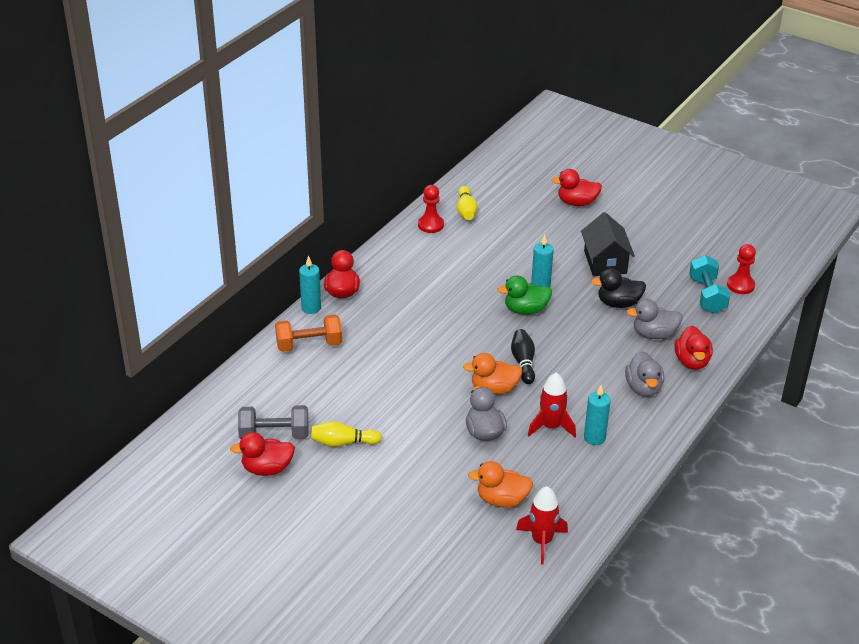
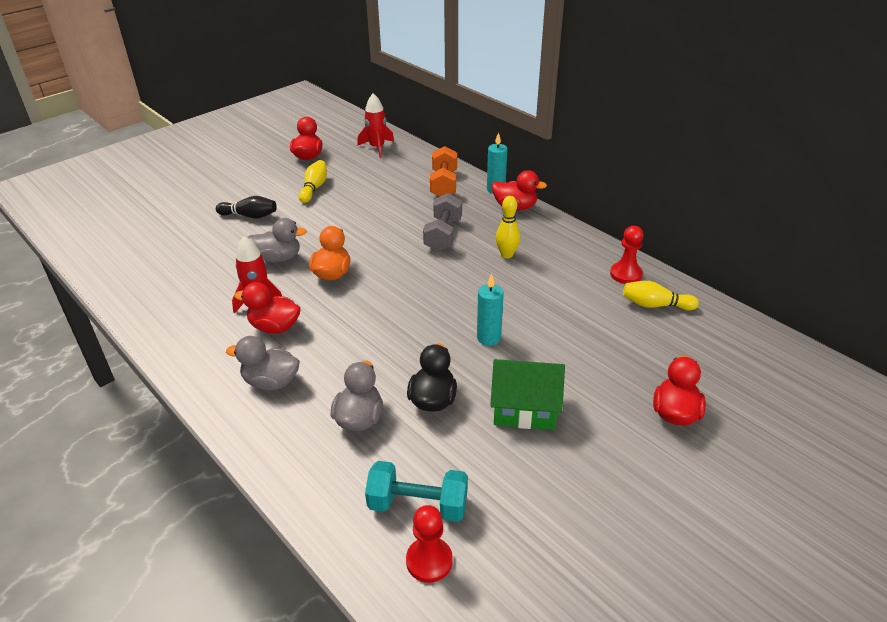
camera: 105 degrees right, 0 degrees up
(274, 435) = (342, 161): grey dumbbell -> grey dumbbell (443, 235)
(425, 289) = (507, 254): none -> yellow bowling pin
(502, 500) = (191, 254): orange duck -> none
(523, 362) = (361, 299): black bowling pin -> black bowling pin (249, 216)
(525, 310) = (447, 317): green duck -> none
(542, 541) = (129, 267): red rocket -> red rocket (377, 148)
(594, 438) = (223, 325): turquoise candle -> none
(605, 262) = (524, 409): black house -> green house
(692, 361) = (291, 442): red duck -> red duck (274, 327)

